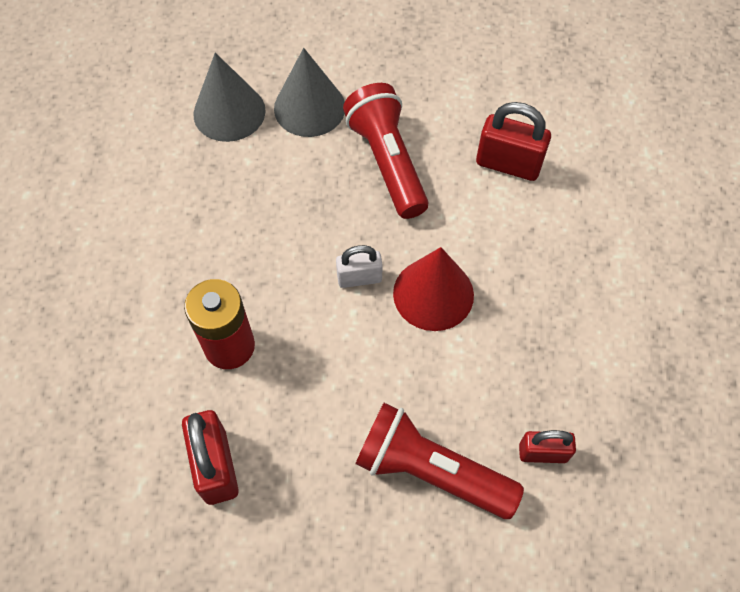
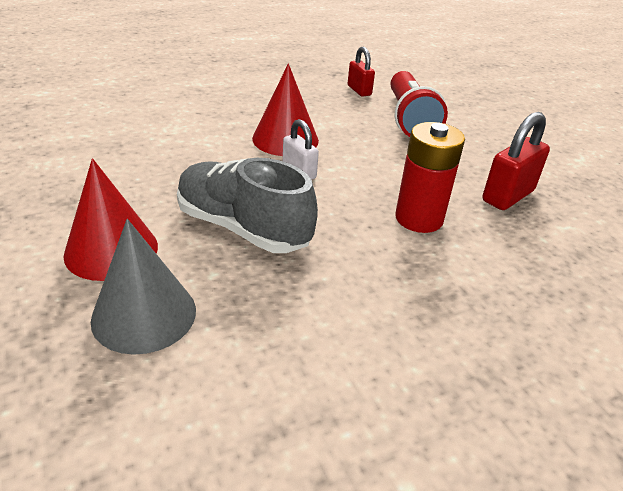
camera: 120 degrees left, 25 degrees down
(292, 198) = (243, 228): none -> grey shoe
(309, 107) = (111, 250): grey cone -> red cone
(387, 162) = (166, 184): red flashlight -> none
(508, 164) = (138, 129): red padlock -> none

